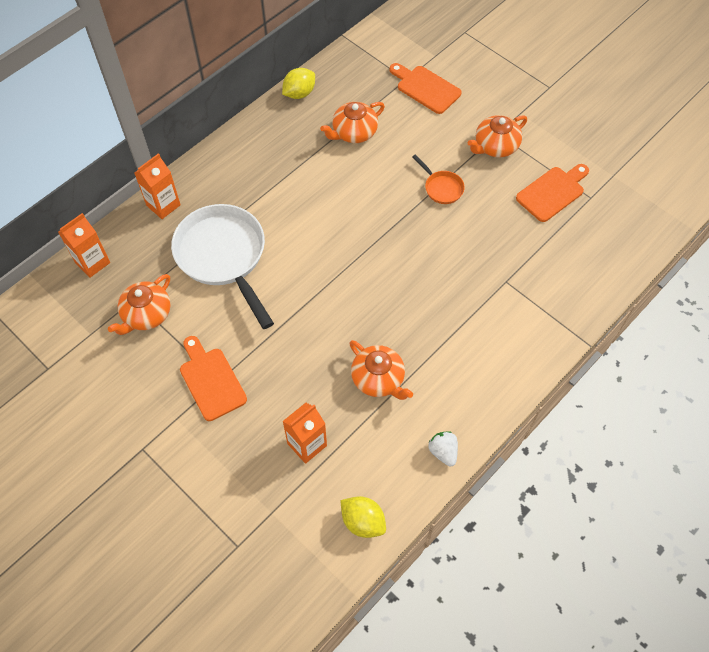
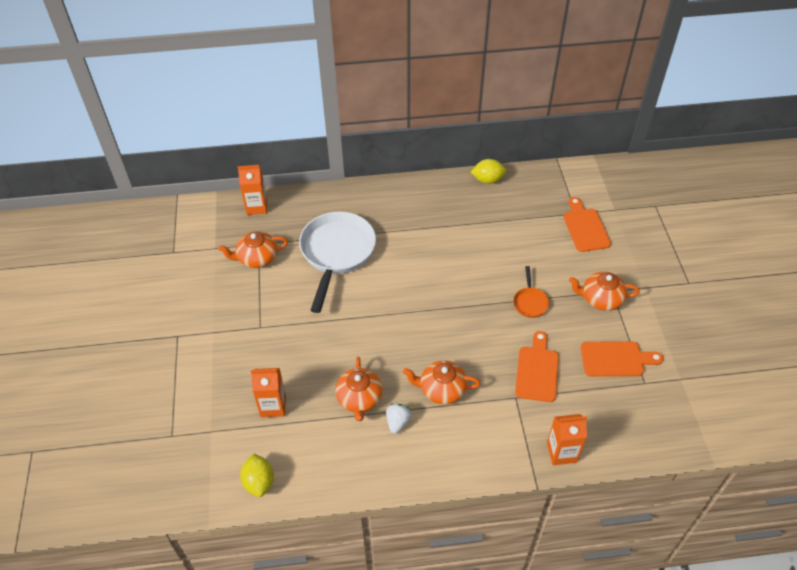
camera: 40 degrees right, 10 degrees down
(163, 205) = (331, 198): orange carton -> orange carton (561, 452)
(211, 380) = (255, 324): orange cutting board -> orange cutting board (537, 371)
(354, 132) = (501, 227): orange teapot -> orange teapot (441, 389)
(443, 452) = (355, 479): white strawberry -> white strawberry (397, 422)

